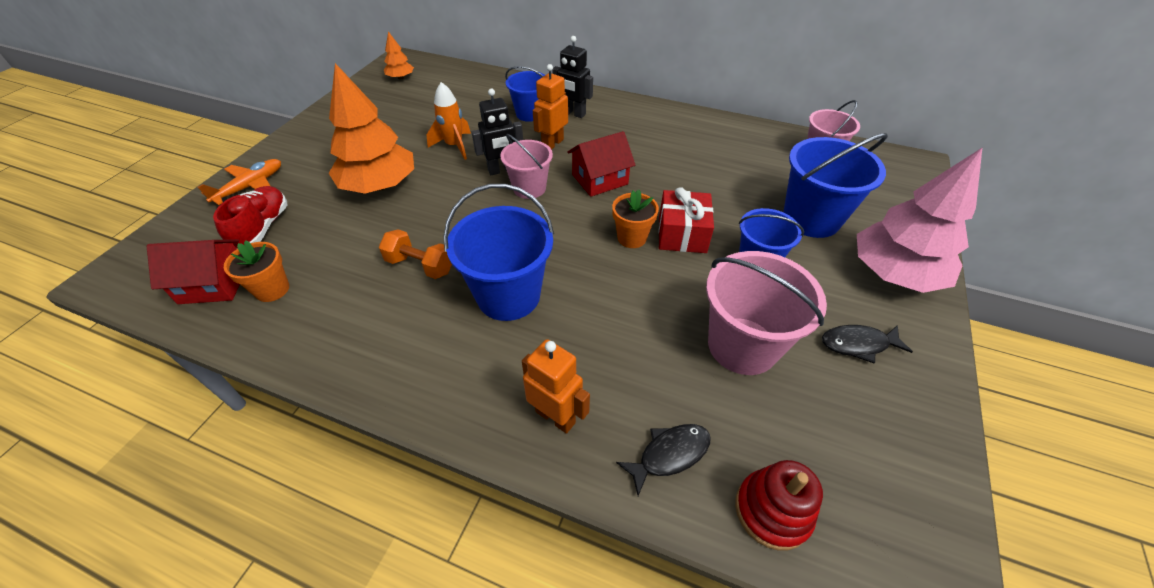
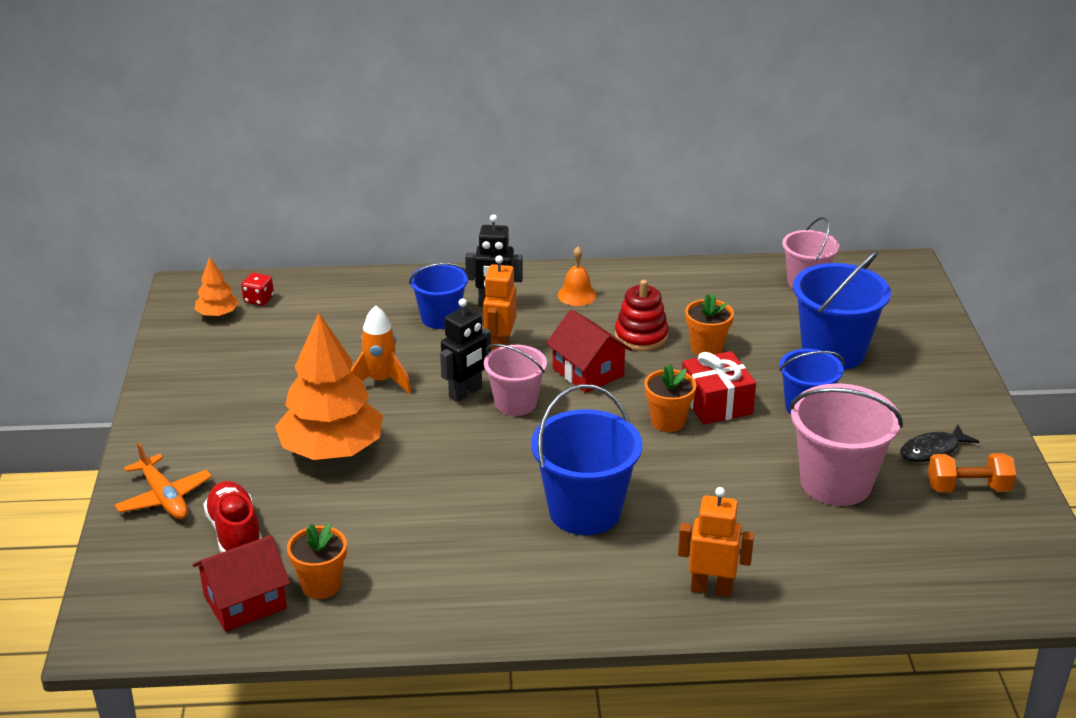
camera: 25 degrees left, 15 degrees down
(251, 186) = (164, 498): orange plane -> orange plane turned 135 degrees clockwise
(420, 265) = (465, 513): orange dumbbell -> orange dumbbell (968, 488)
(432, 75) = (259, 300): none -> red dice
(600, 179) = (588, 372): red house -> red house turned 75 degrees counterclockwise
(635, 121) = (577, 295): none -> orange bell
(669, 454) = (827, 581): black fish -> none
(704, 186) = (706, 348): none -> orange flower pot
(772, 511) = (928, 589): red stacking toy -> red stacking toy (641, 336)
(894, 273) = (934, 381): pink tree -> none

